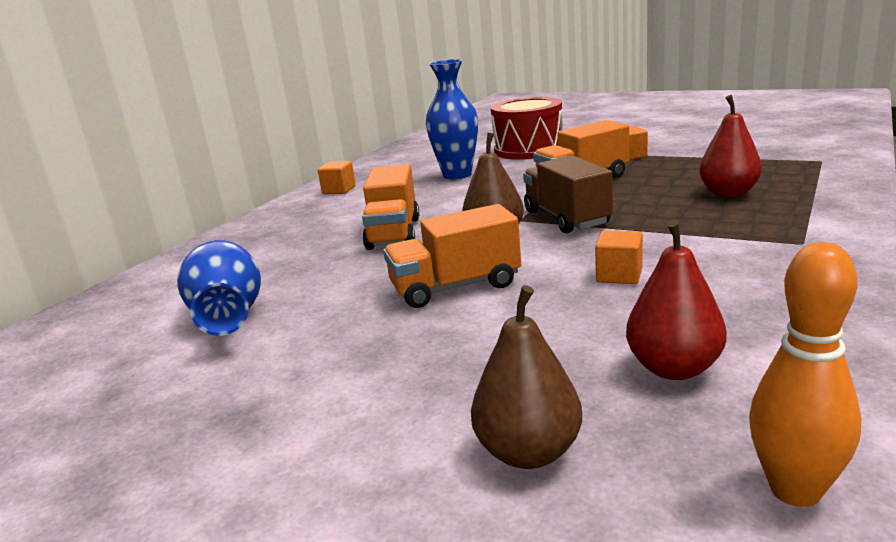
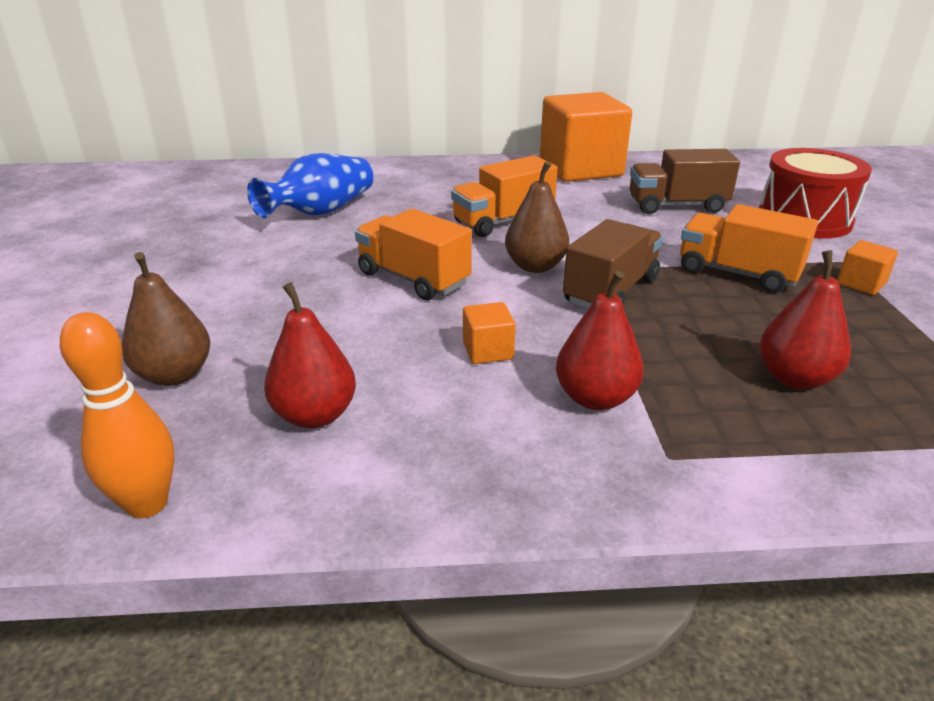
camera: 55 degrees right, 10 degrees up
(339, 190) = (580, 169): orange cube -> orange cube, size x2.49
(457, 175) = (677, 206): blue vase -> brown truck
(717, 250) = (595, 398): none -> red pear

